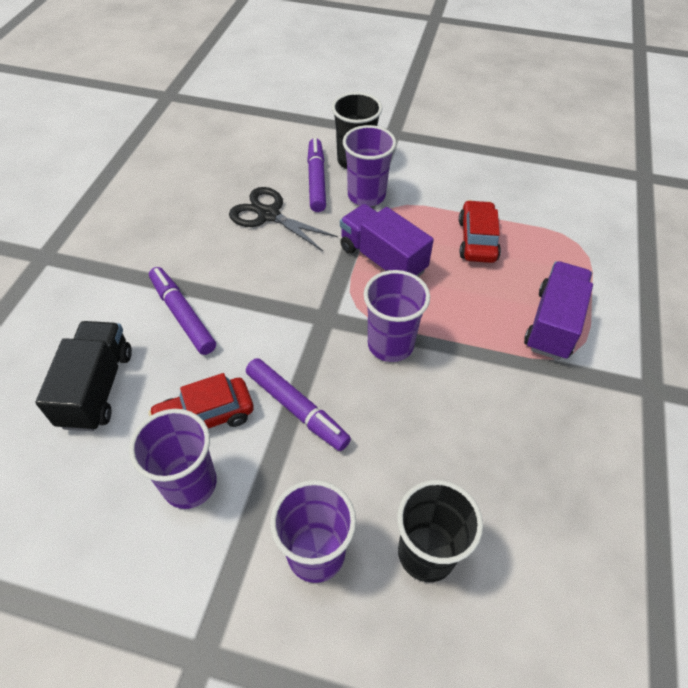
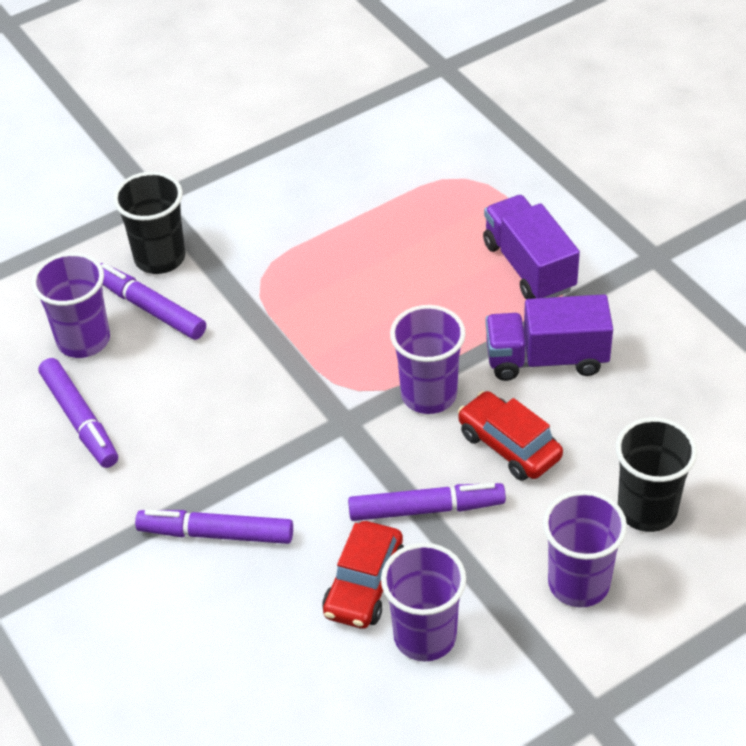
camera: 45 degrees left, 5 degrees down
(97, 388) = (236, 655): black truck -> none
(212, 205) = (80, 420): none -> purple marker
(268, 215) = (154, 380): black scissors -> none
(366, 195) = (222, 283): purple cup -> purple cup (83, 340)
(382, 259) = (322, 330): purple truck -> purple truck (546, 359)
(477, 240) = (379, 244): red car -> red car (509, 446)

